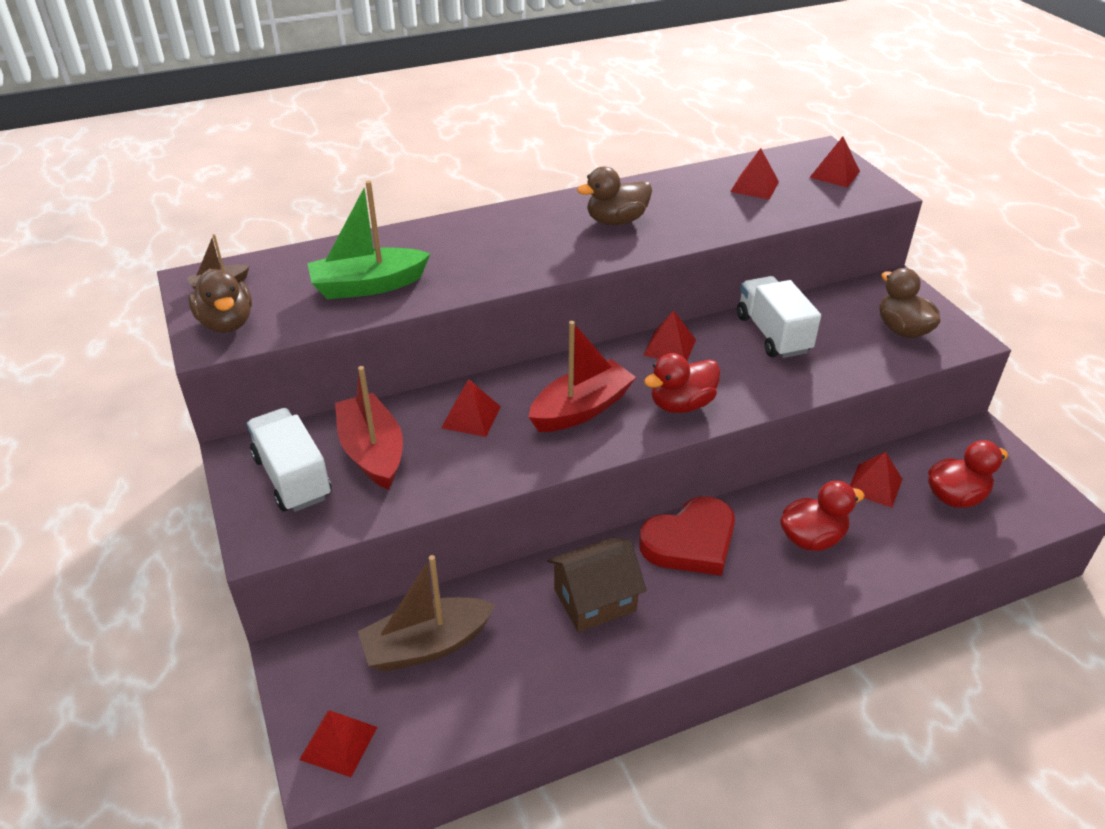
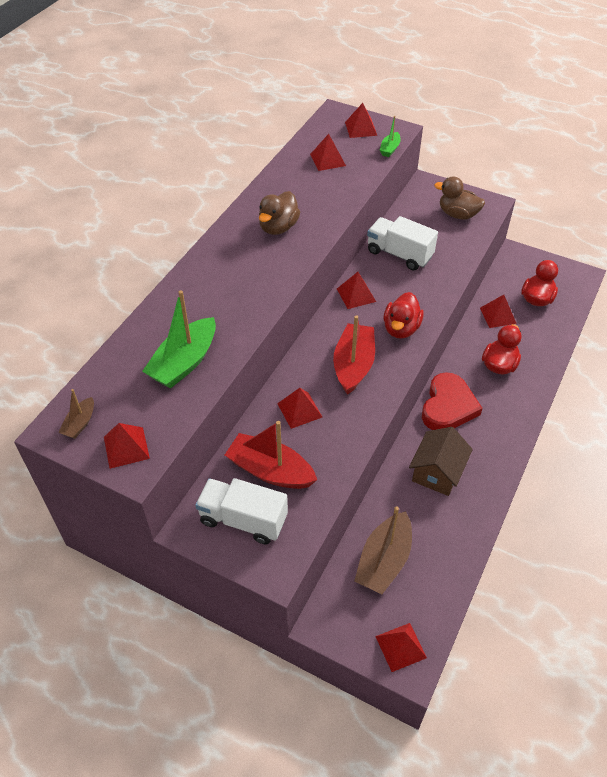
camera: 40 degrees left, 10 degrees up
(227, 323) = (126, 447): brown duck -> red pyramid
(846, 205) = (390, 149): none -> green boat

